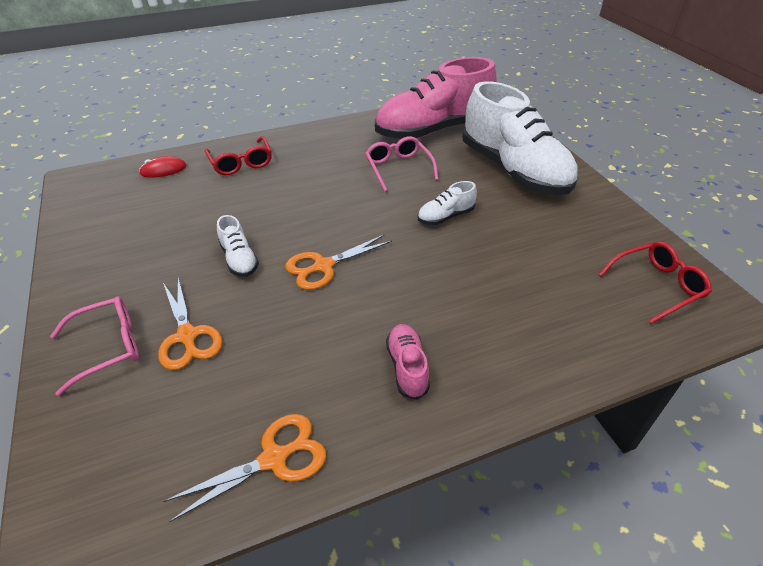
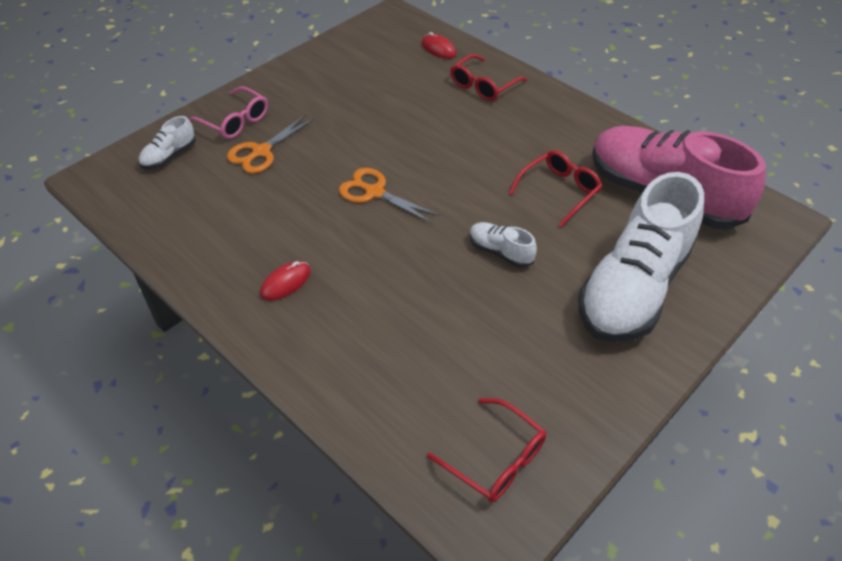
camera: 65 degrees right, 5 degrees up
(239, 259) = (354, 141): white shoe -> white shoe (169, 156)
(274, 458) = (177, 239): orange scissors -> none
(398, 168) = (559, 191): pink glasses -> red glasses
(407, 367) = (285, 283): pink shoe -> red mouse

